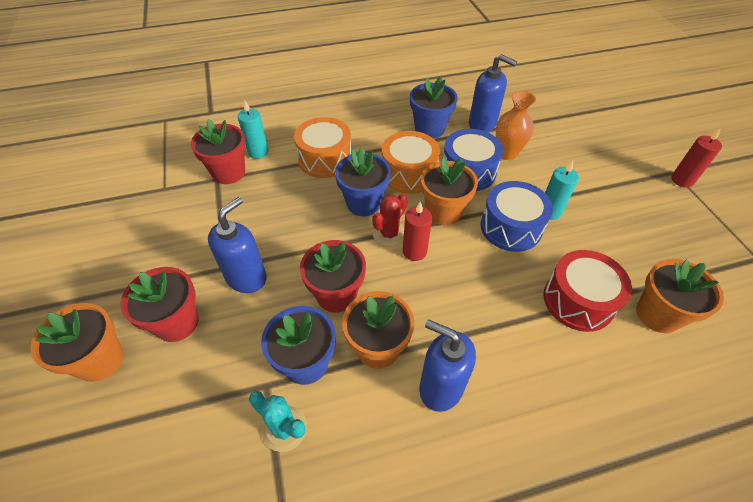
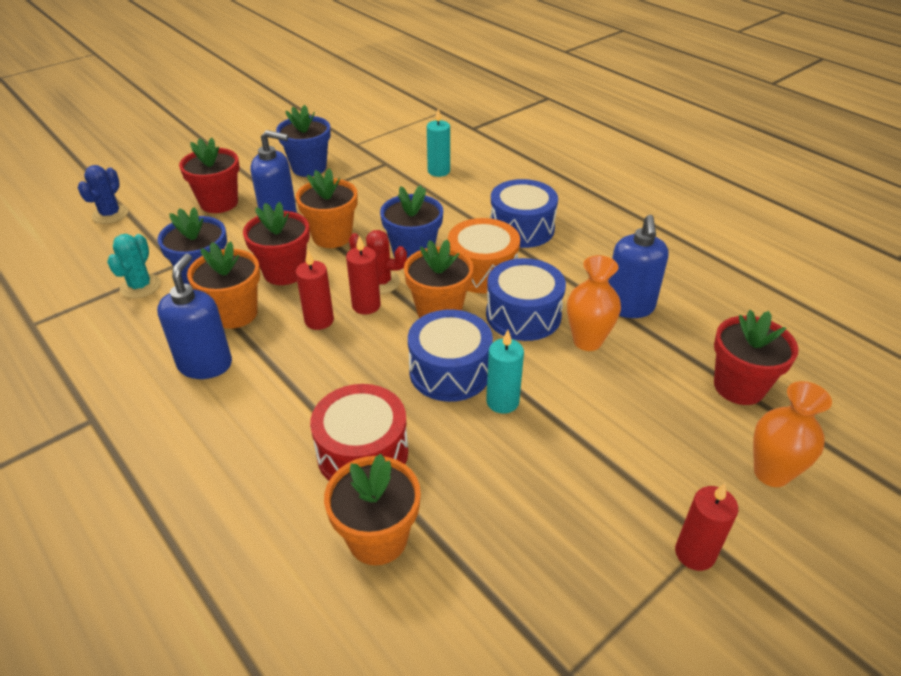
camera: 65 degrees right, 10 degrees down
(100, 360) = (174, 185): orange flower pot -> orange flower pot (332, 236)
(108, 444) = (110, 214): none -> blue cactus
(228, 172) = (398, 166): red flower pot -> red flower pot (739, 386)
(325, 159) = (460, 211): orange drum -> none
(370, 137) = (521, 228): none -> blue drum
(418, 287) = (319, 320): none -> red candle
(429, 129) = (577, 266): blue flower pot -> blue flower pot (309, 168)
(632, 131) = (771, 473): none -> orange vase

